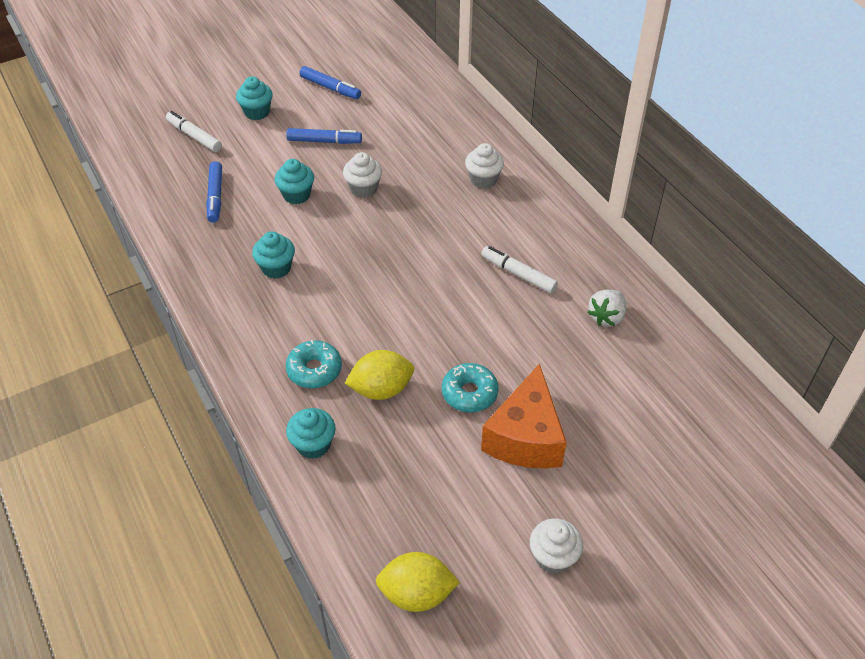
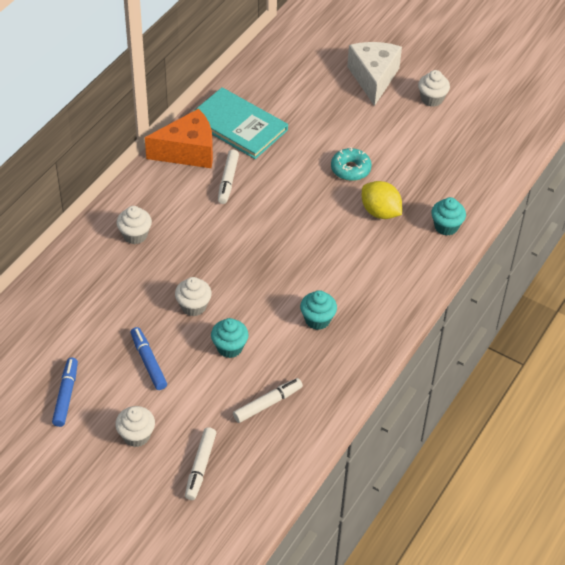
camera: 120 degrees left, 0 degrees up
(215, 196) = (267, 404): blue marker -> white marker
(257, 112) = (136, 436): turquoise cupcake -> white cupcake
(314, 370) = (391, 253): turquoise donut -> none
(416, 594) = (497, 143): yellow lemon -> none
(525, 437) = (363, 133): orange cheese -> orange cheese (188, 151)
(606, 317) = (238, 125): white strawberry -> turquoise book
(632, 503) = (373, 78): none -> white cheese

